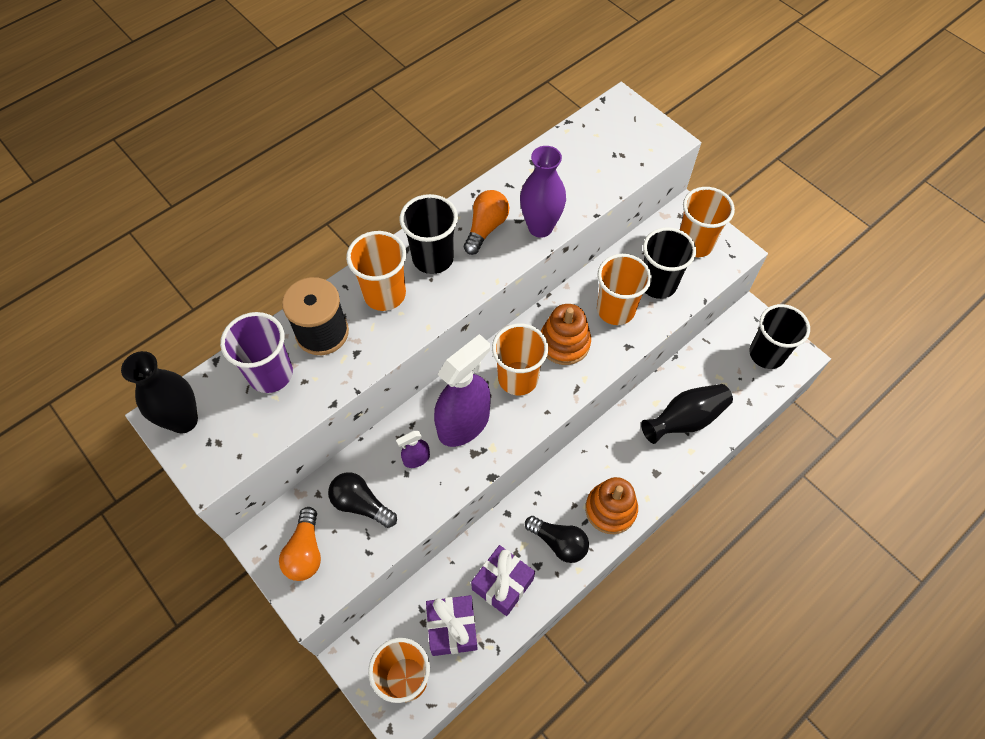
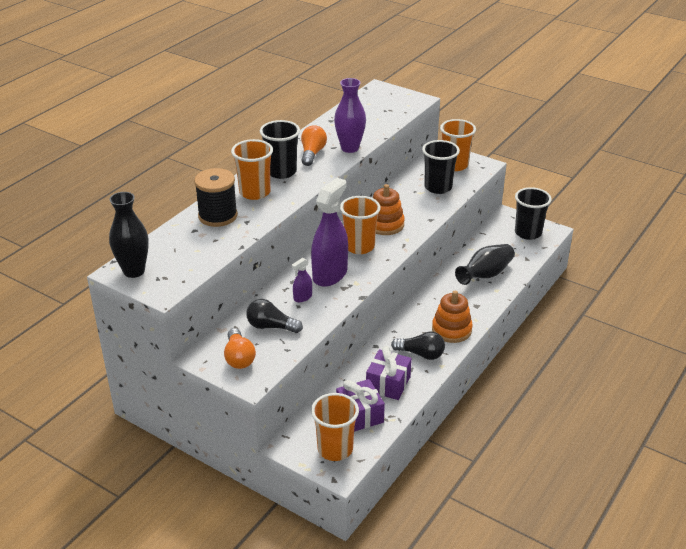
camera: 15 degrees left, 25 degrees down
(271, 374) = (189, 240): purple cup -> none
(615, 310) = (414, 204): orange cup -> none

